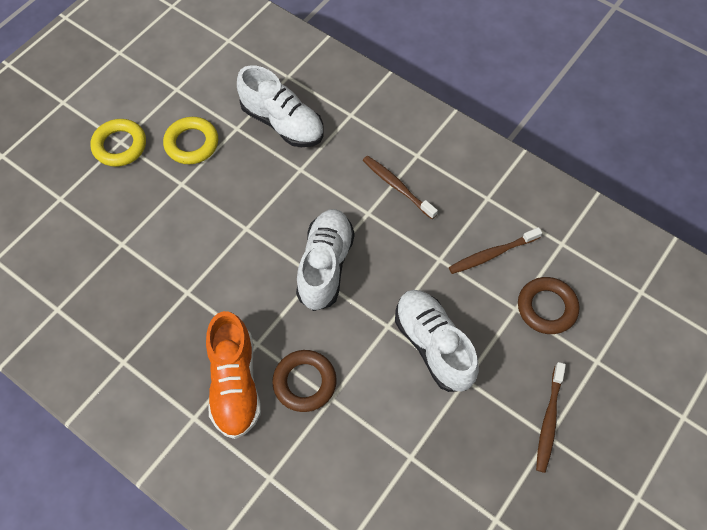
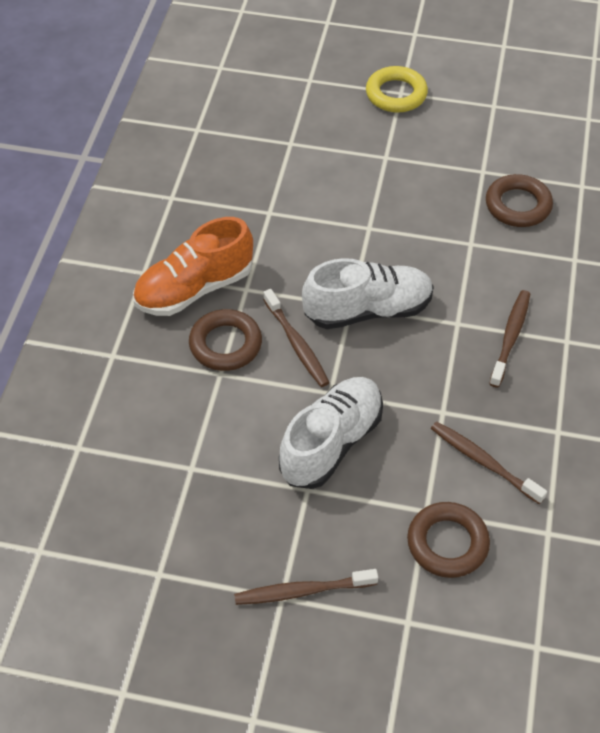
camera: 65 degrees right, 10 degrees down
(192, 143) = (437, 145): yellow ring -> none
(282, 123) = (518, 205): white shoe -> brown ring
(331, 330) = (296, 344): none -> brown toothbrush

